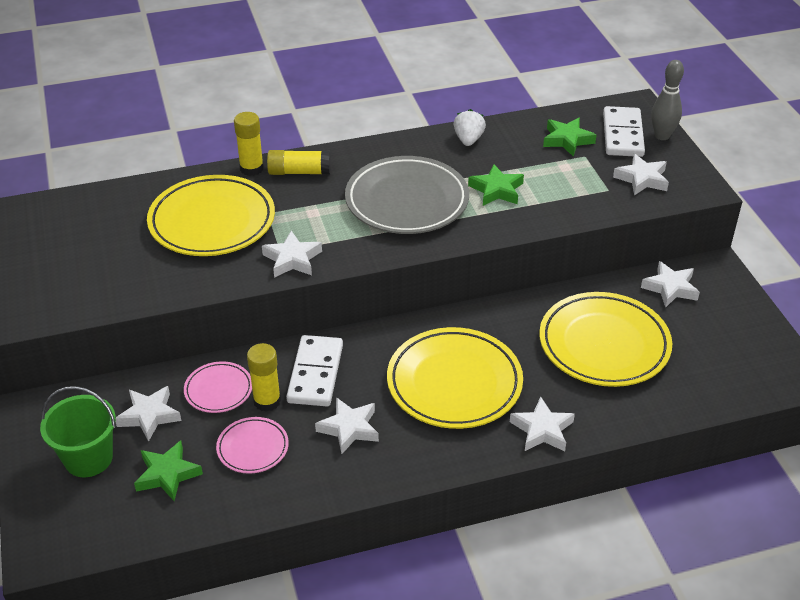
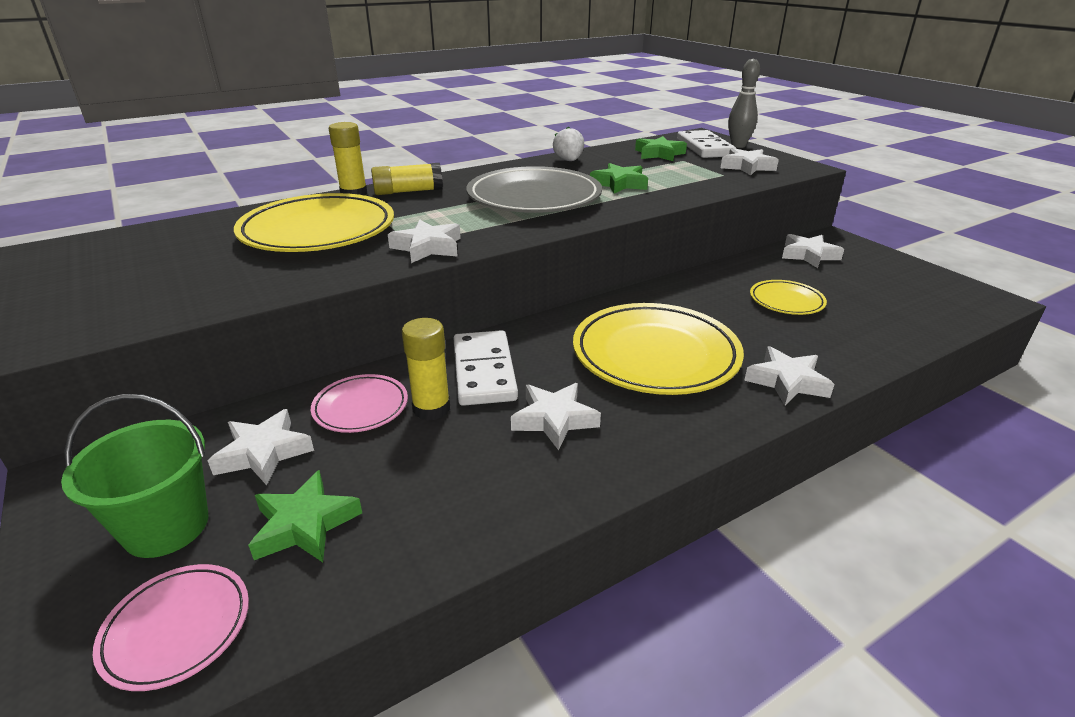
camera: 15 degrees left, 10 degrees down
(253, 448) = (430, 465): pink plate -> pink plate (177, 628)
(604, 344) = (786, 301): yellow plate -> yellow plate, size x0.50

